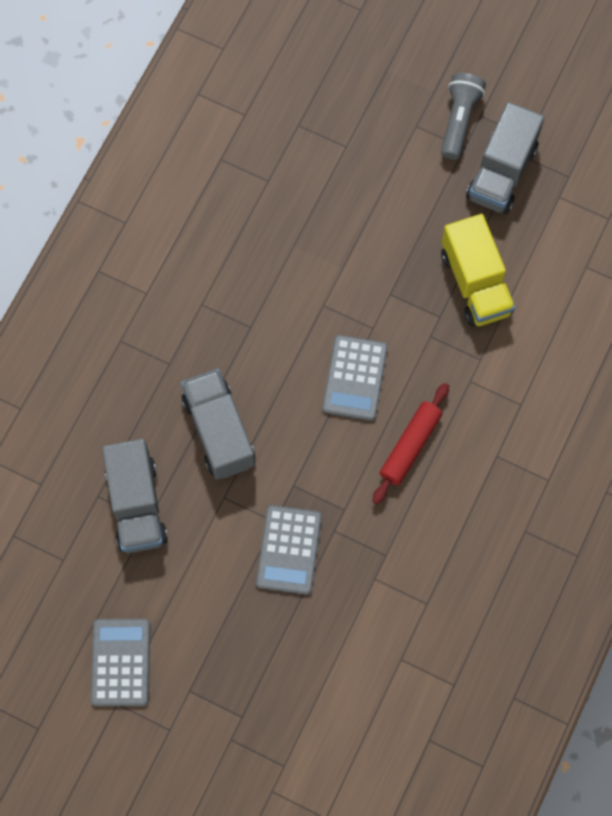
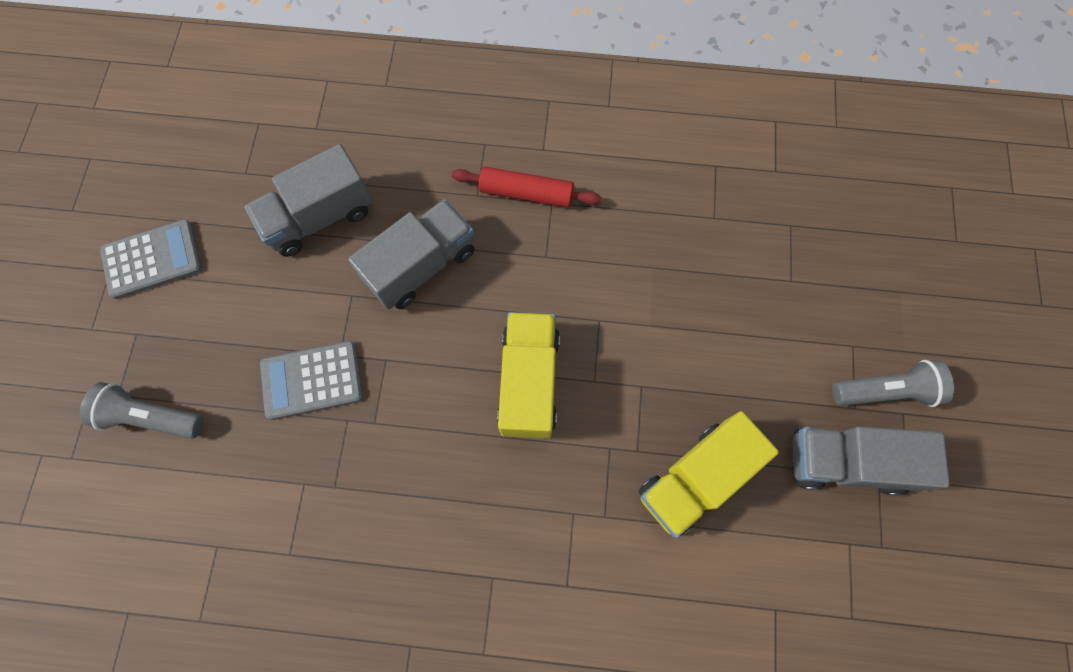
camera: 70 degrees right, 0 degrees up
(272, 691) = (151, 417): none -> grey flashlight
(355, 378) = (529, 382): grey calculator -> yellow truck
(410, 446) = (471, 470): red rolling pin -> red rolling pin (526, 193)

